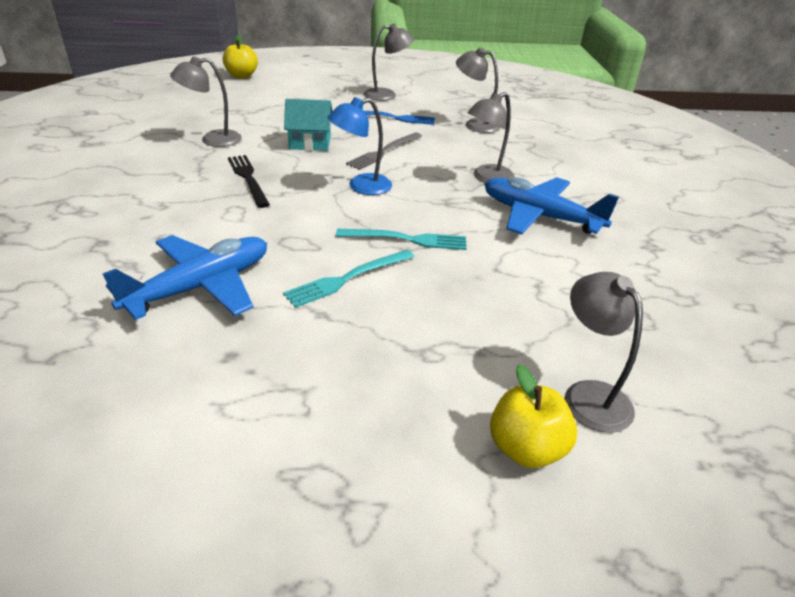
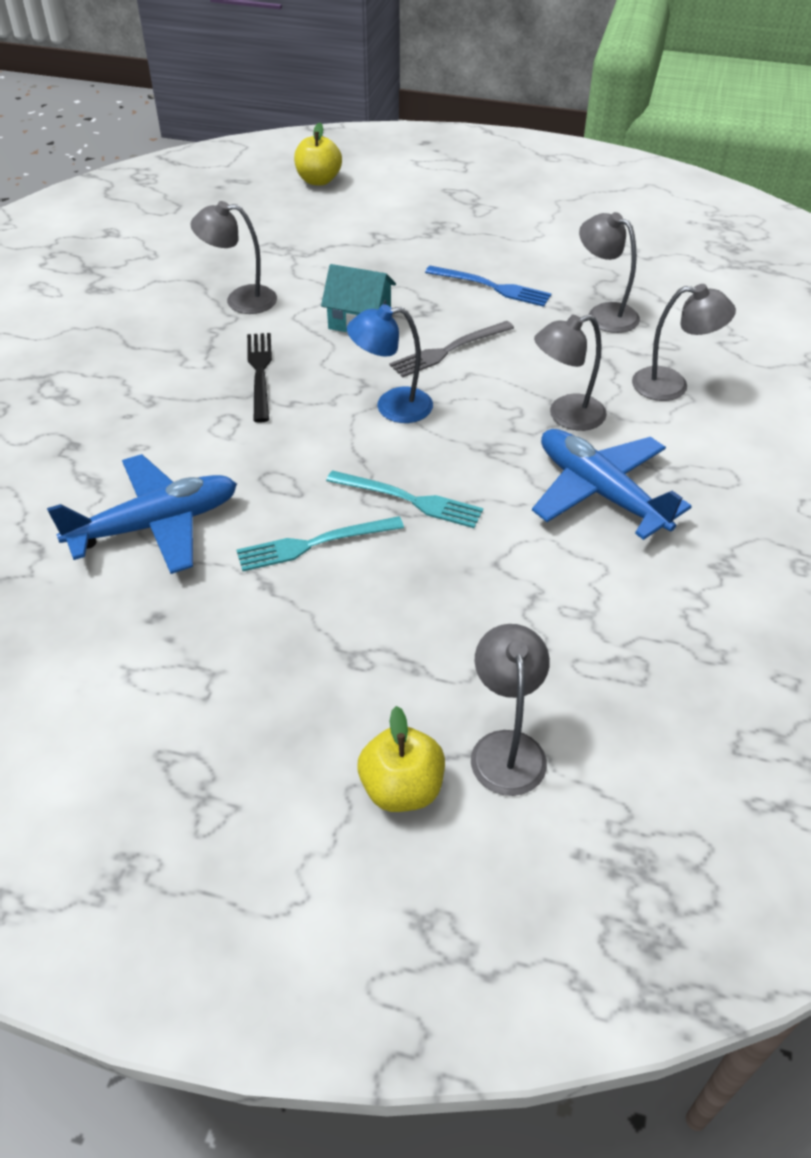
camera: 20 degrees right, 10 degrees up
(387, 95) = (505, 239): grey lamp -> grey lamp (672, 385)

